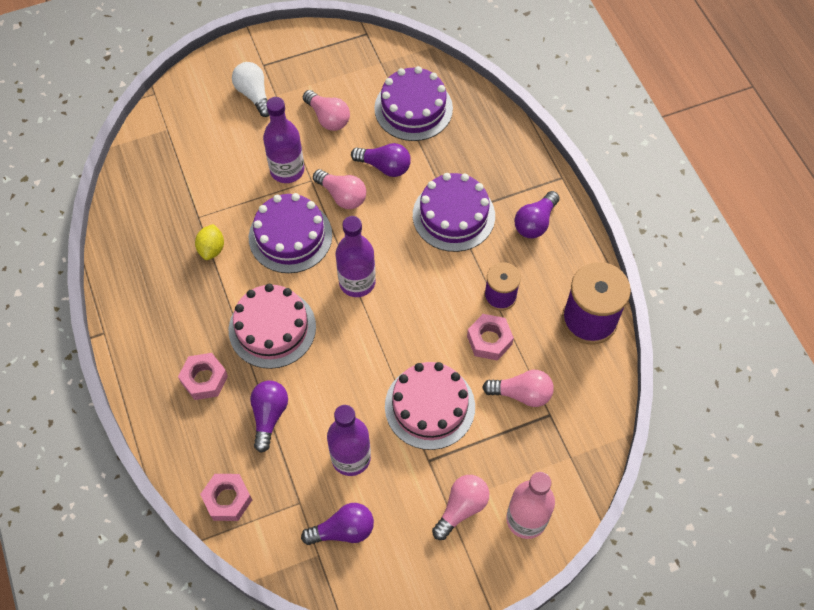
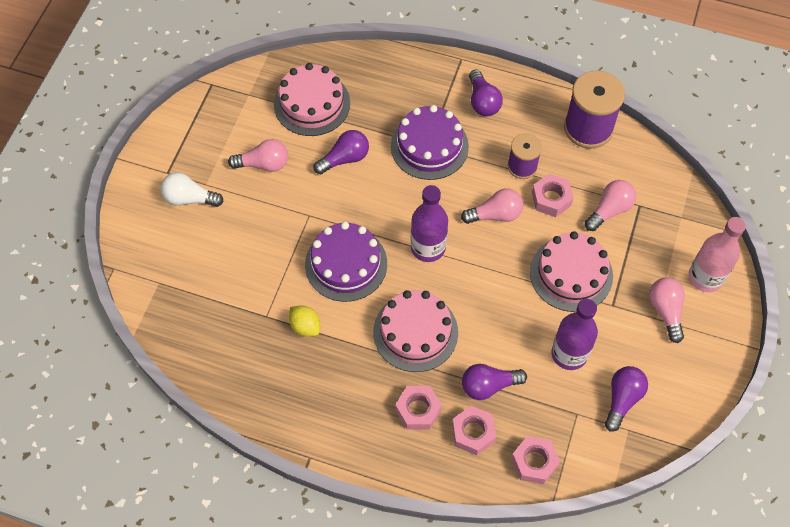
camera: 50 degrees left, 0 degrees up
(217, 434) = (473, 432): none -> pink nut
(269, 416) = (489, 385): purple light bulb -> purple light bulb turned 60 degrees counterclockwise
(287, 170) = (284, 225): purple bottle -> none
(342, 196) = (343, 204): pink light bulb -> pink light bulb (495, 215)
(413, 108) = (312, 104): purple cake -> pink cake

